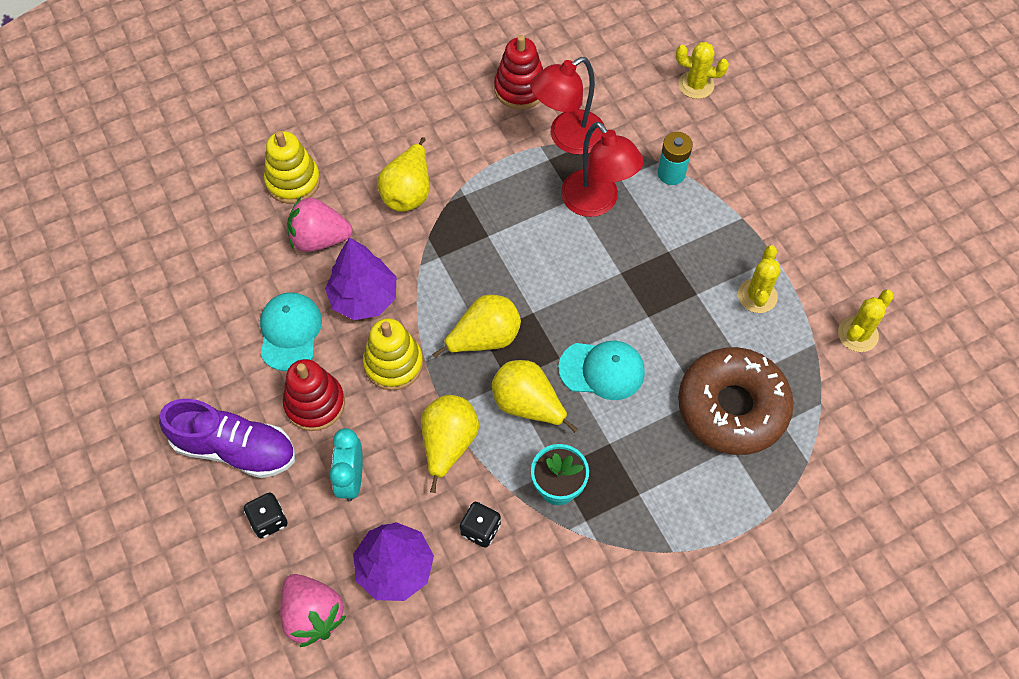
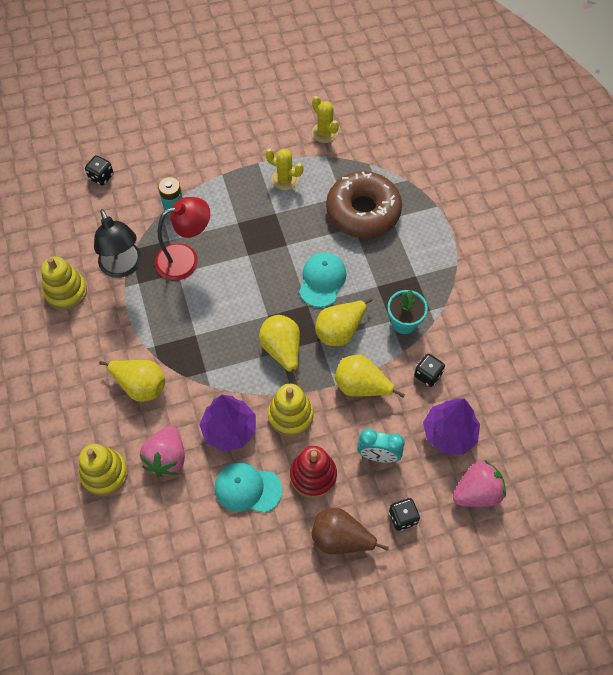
camera: 80 degrees left, 0 degrees up
(235, 448) = (341, 539): purple shoe -> brown pear
(520, 89) = (66, 291): red stacking toy -> yellow stacking toy
(567, 138) = (123, 267): red lamp -> black lamp
(696, 85) = (101, 176): yellow cactus -> black dice

